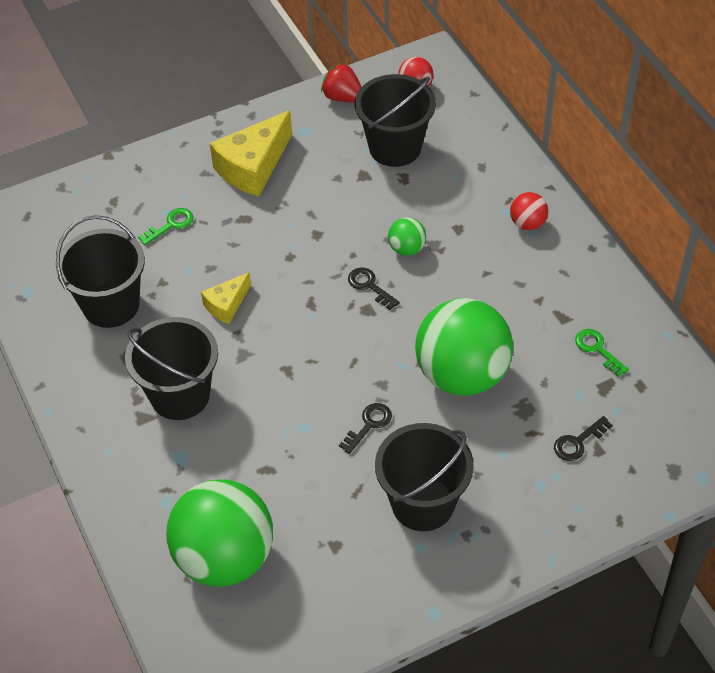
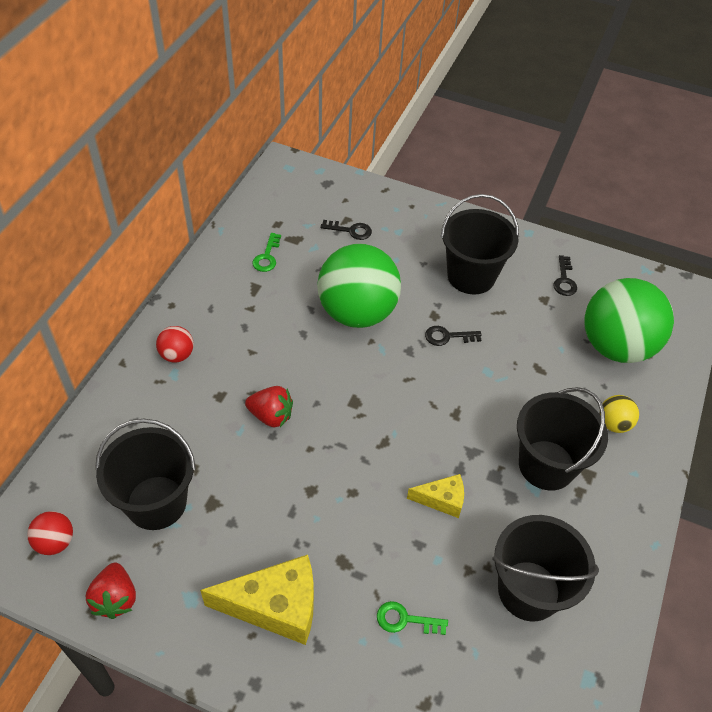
camera: 135 degrees left, 0 degrees up
(160, 478) = (613, 424): none -> yellow ball
(369, 286) = (331, 415): black key -> black key (564, 280)
(407, 248) = (271, 416): green ball -> red strawberry

